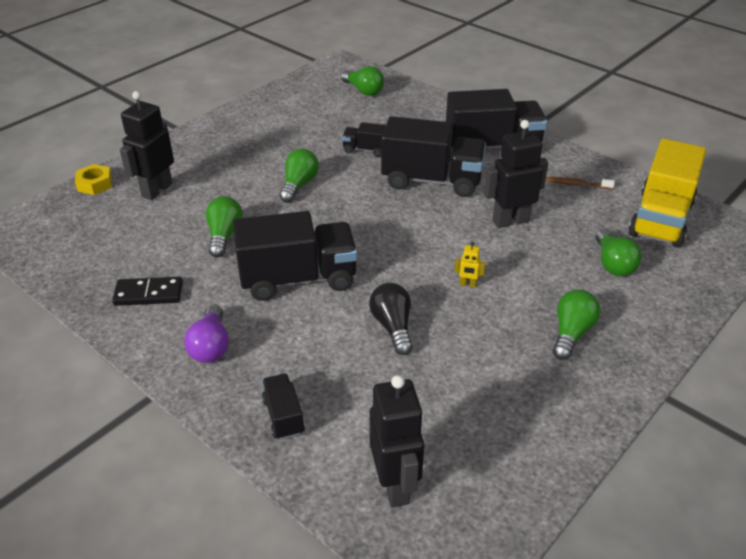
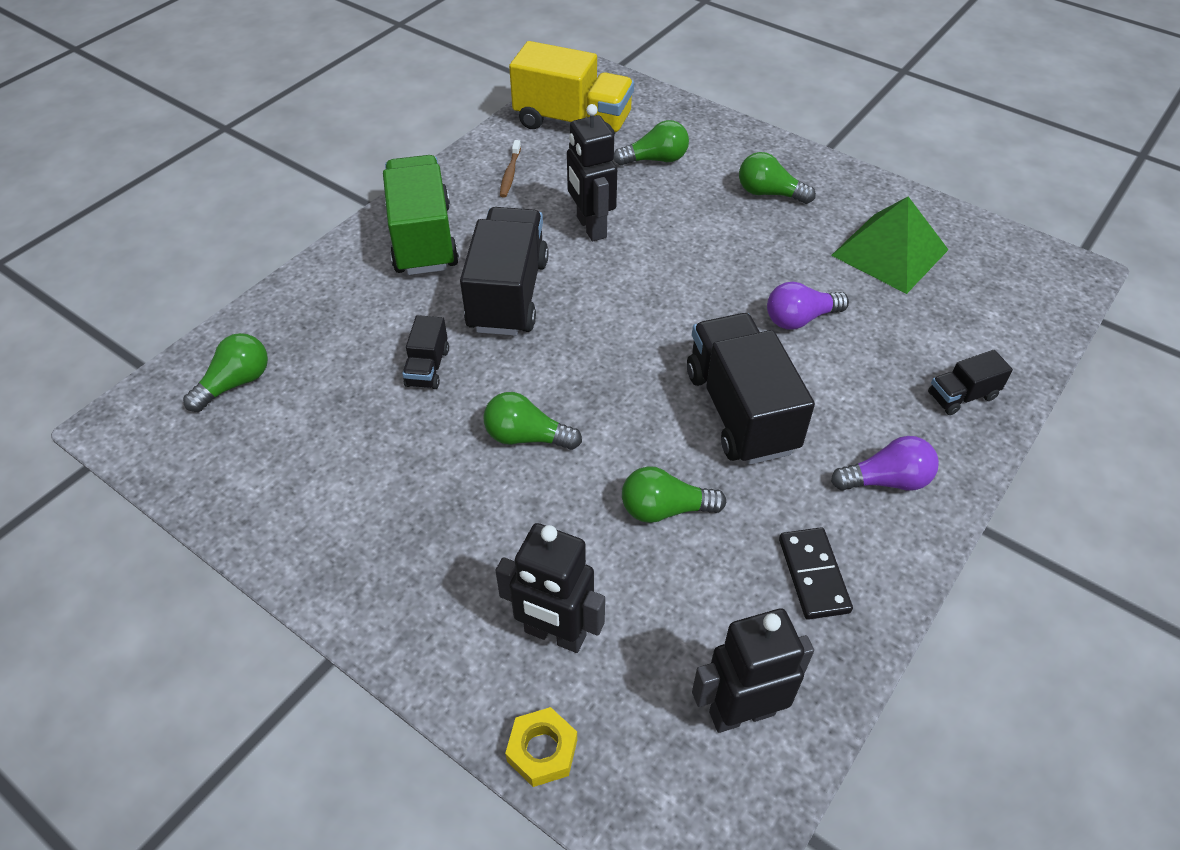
camera: 95 degrees left, 10 degrees up
(393, 327) = (800, 319): black light bulb -> purple light bulb
(395, 485) = (1003, 307): black robot -> black robot (741, 712)
(468, 284) = (714, 262): yellow robot -> none
(483, 409) = (890, 252): none -> green pyramid
(492, 146) = (423, 239): black truck -> green truck

